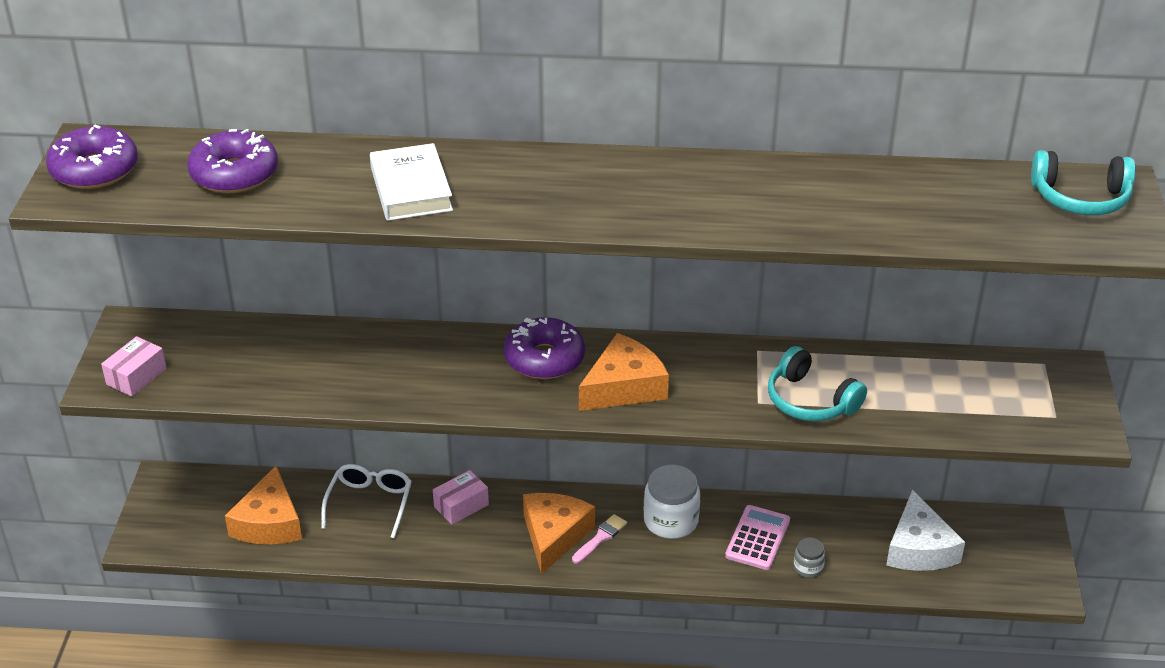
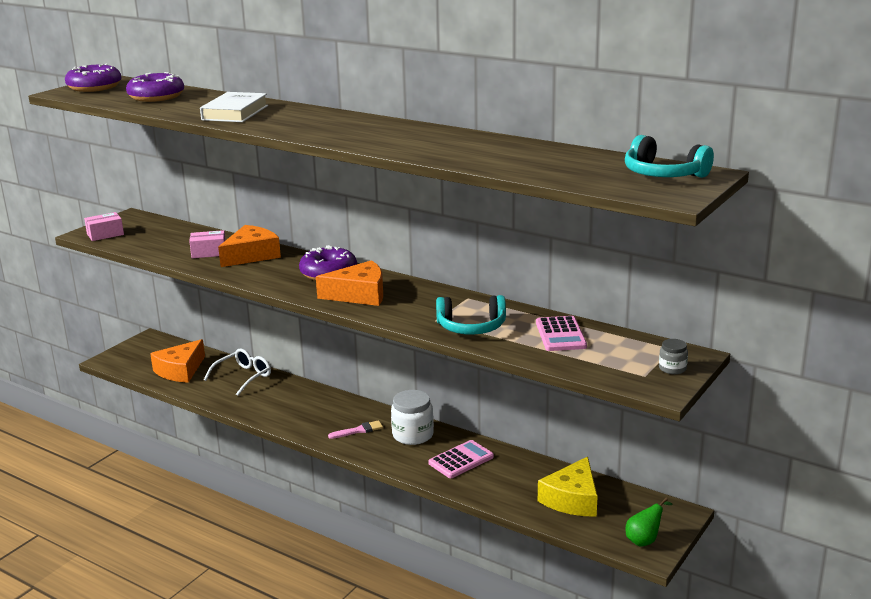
camera: 30 degrees right, 15 degrees down
(461, 506) = (293, 392): pink box -> pink box (209, 252)
(554, 535) = (331, 421): orange cheese -> orange cheese (251, 255)
(808, 567) = (479, 485): grey jar -> grey jar (672, 368)
(810, 401) = (471, 327): turquoise headphones -> turquoise headphones turned 75 degrees counterclockwise
(916, 380) = (560, 335): none -> pink calculator
(919, 548) = (572, 499): white cheese -> yellow cheese
(1030, 575) = (644, 540): none -> green pear

